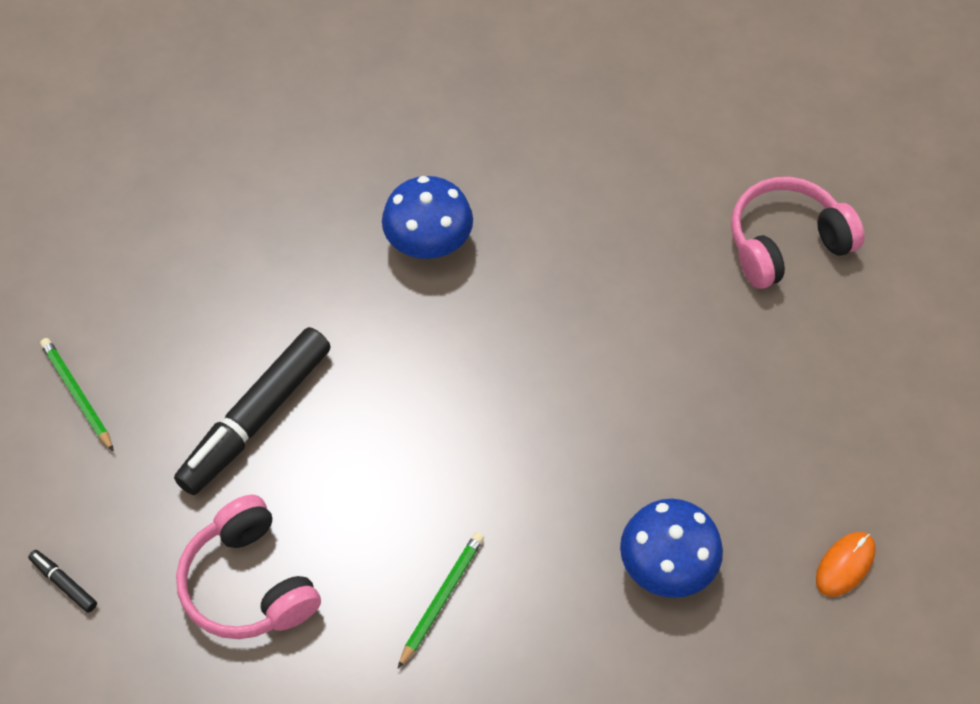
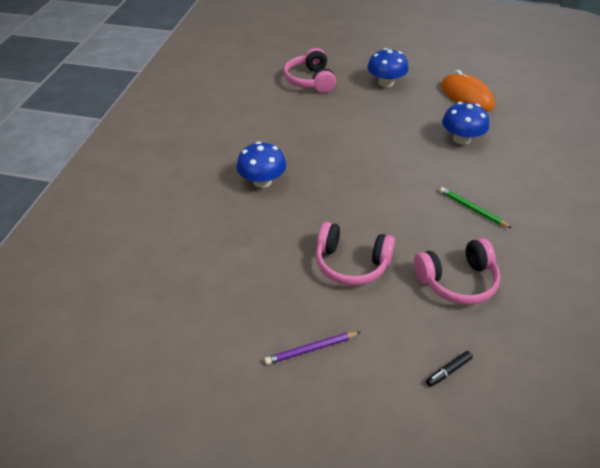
camera: 75 degrees left, 15 degrees down
(77, 395) = (311, 349): green pencil -> purple pencil
(257, 417) = (351, 263): black marker -> pink headphones
(836, 389) = (386, 82): none -> blue mushroom
(845, 565) = (466, 96): orange mouse -> orange mouse, size x1.92

